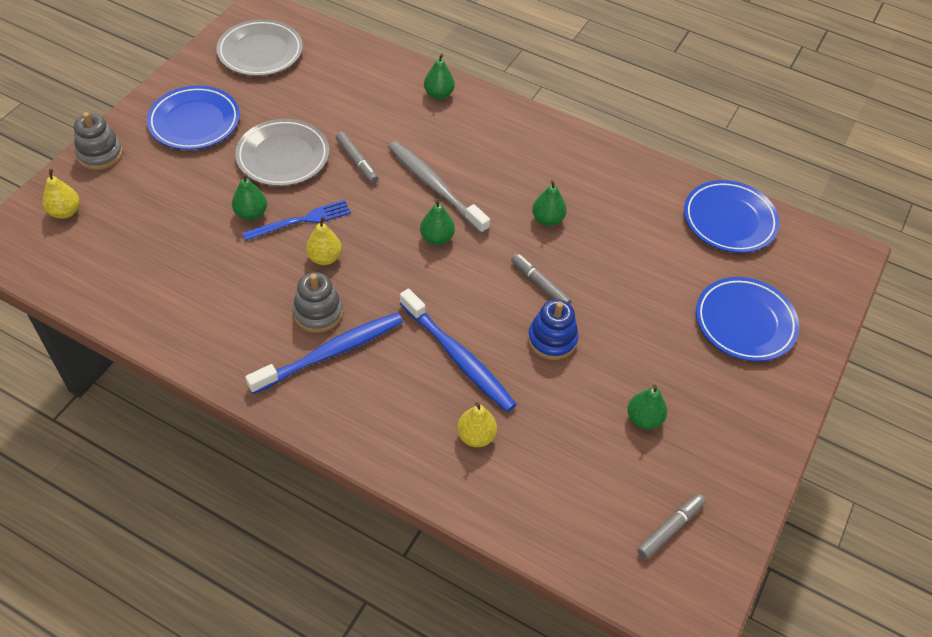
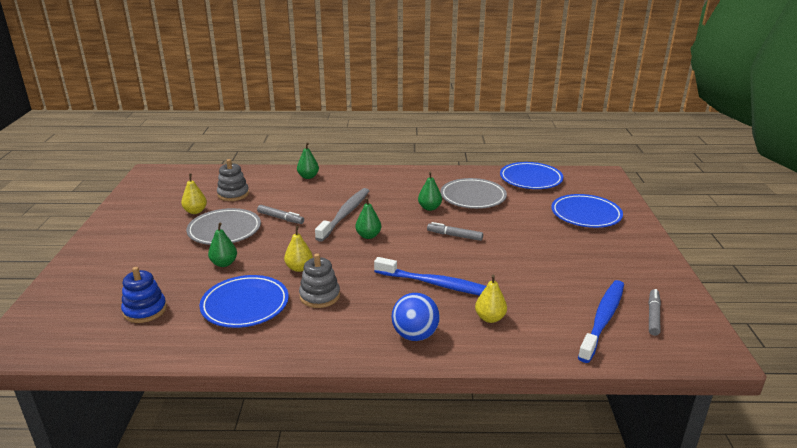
camera: 25 degrees left, 25 degrees down
(65, 212) = (63, 308): yellow pear -> yellow pear (195, 211)
(100, 154) = (72, 269): grey stacking toy -> grey stacking toy (233, 194)
(194, 122) = (141, 233): blue plate -> blue plate (245, 305)
(260, 52) = (166, 189): grey plate -> grey plate (473, 197)
(301, 221) = (265, 256): blue fork -> none
(330, 353) = (348, 313): blue toothbrush -> blue toothbrush (602, 320)
(377, 420) = (415, 335): none -> blue ball
(435, 187) = (345, 214): grey toothbrush -> grey toothbrush turned 90 degrees clockwise
(552, 339) = (488, 257): blue stacking toy -> blue stacking toy (145, 310)
(644, 419) = (580, 272): green pear -> none

